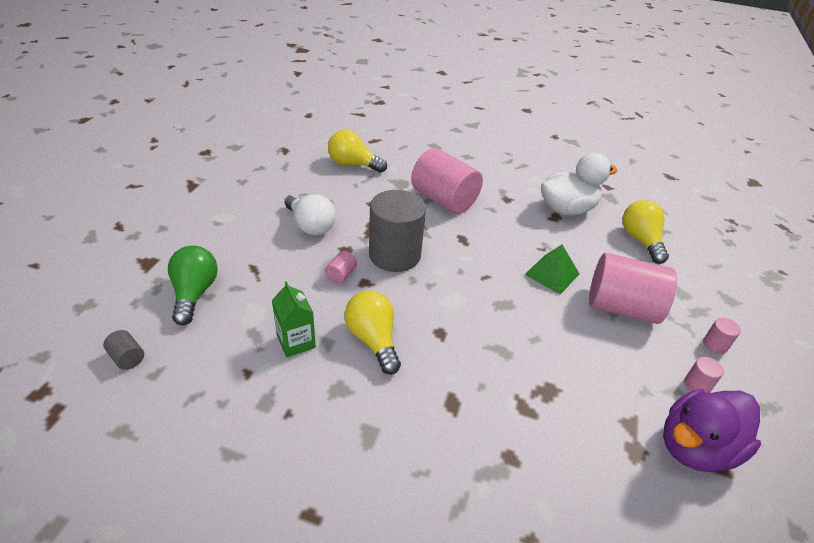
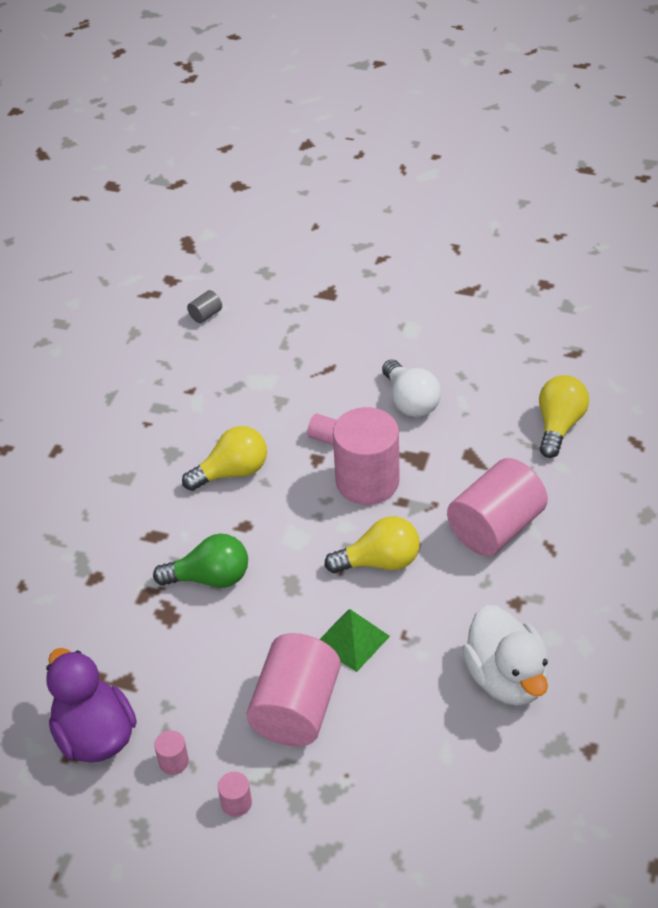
camera: 95 degrees right, 5 degrees up
(194, 293) = (287, 335): green light bulb -> green light bulb (210, 578)
(296, 342) = (227, 416): green carton -> none
(310, 225) = (410, 401): white light bulb -> white light bulb turned 75 degrees counterclockwise
(394, 255) = (367, 481): grey cylinder -> pink cylinder
(640, 240) = (444, 766): yellow light bulb -> yellow light bulb (379, 562)

